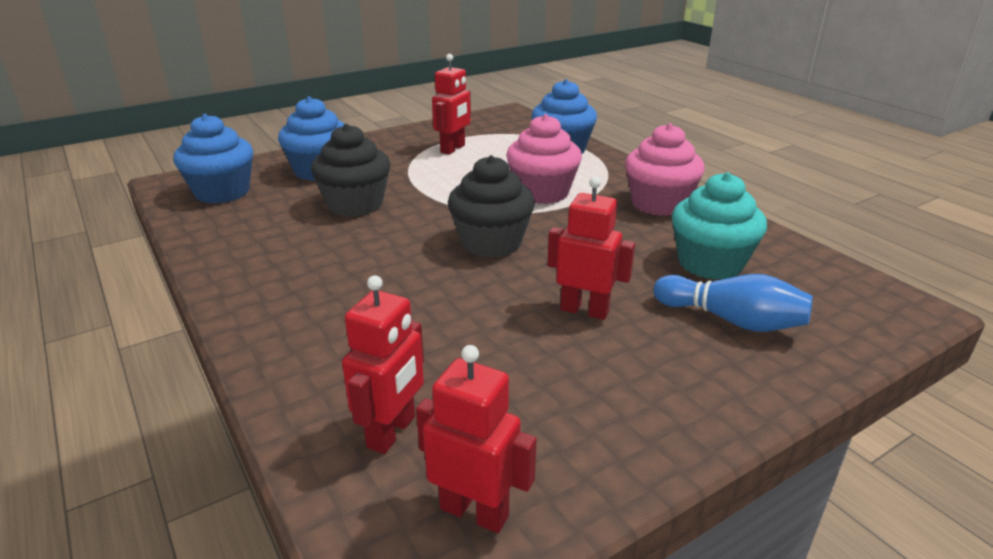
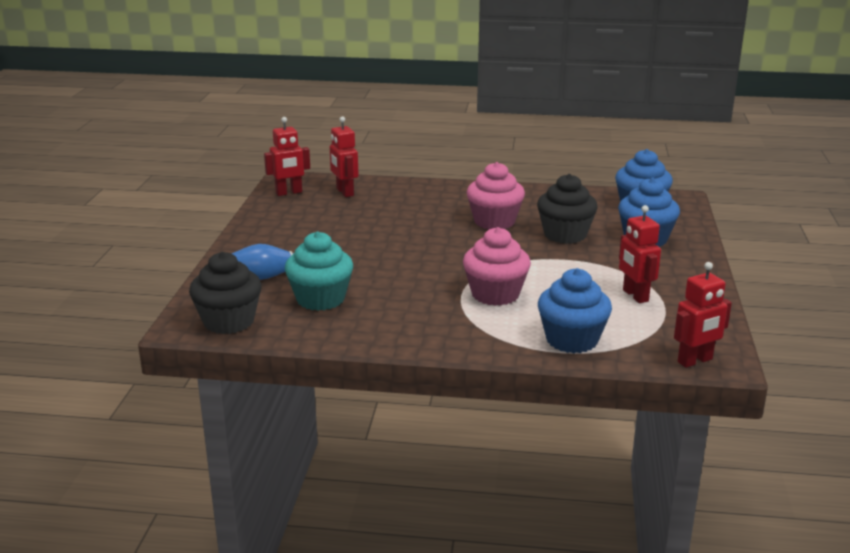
camera: 130 degrees right, 5 degrees down
(491, 243) = (450, 253): black cupcake -> black cupcake (229, 321)
(584, 310) = (346, 248): red robot -> red robot (695, 361)
(659, 204) = (411, 325): pink cupcake -> pink cupcake (494, 221)

